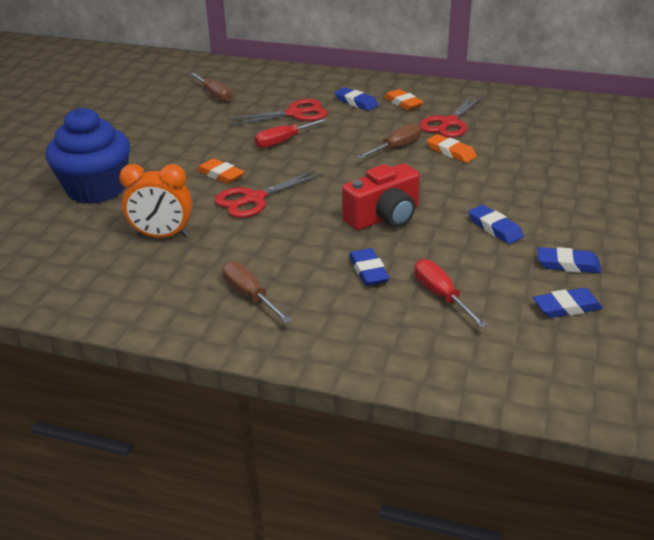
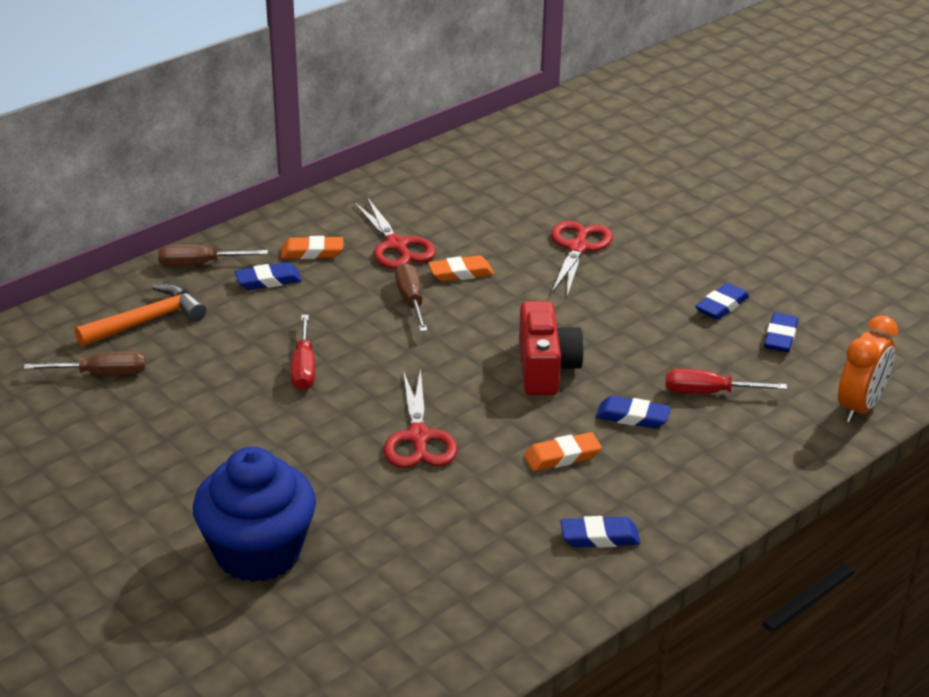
camera: 60 degrees left, 0 degrees up
(162, 236) = (431, 531): orange clock -> orange clock (859, 407)
(220, 175) = (334, 442): orange eraser -> orange eraser (562, 456)
(249, 295) = (607, 506): brown screwdriver -> brown screwdriver (199, 264)
(275, 88) = (147, 321): none -> orange hammer
(295, 114) = (242, 334): red scissors -> red scissors (578, 248)
(495, 228) = (629, 315): blue eraser -> blue eraser (599, 537)

